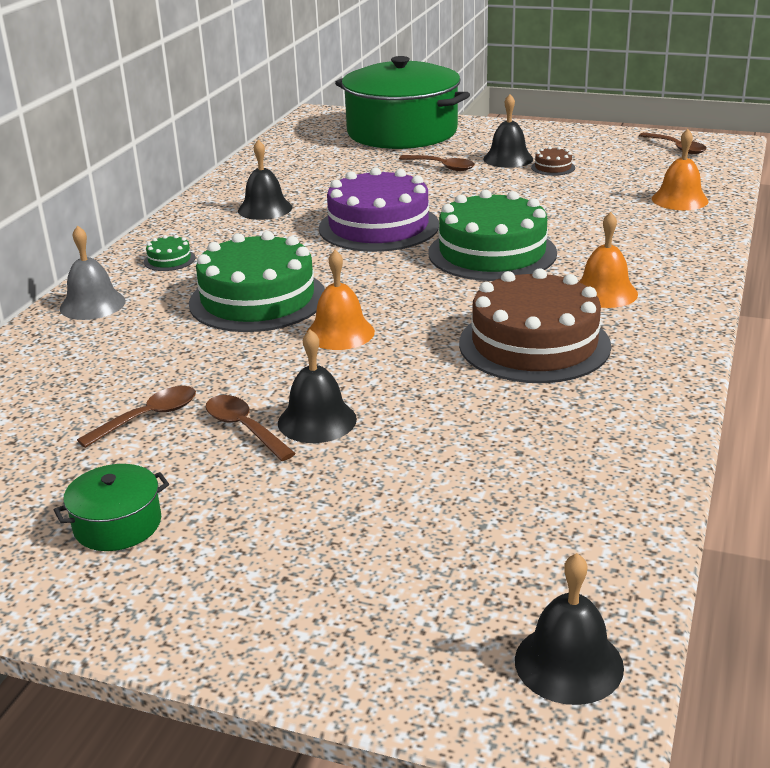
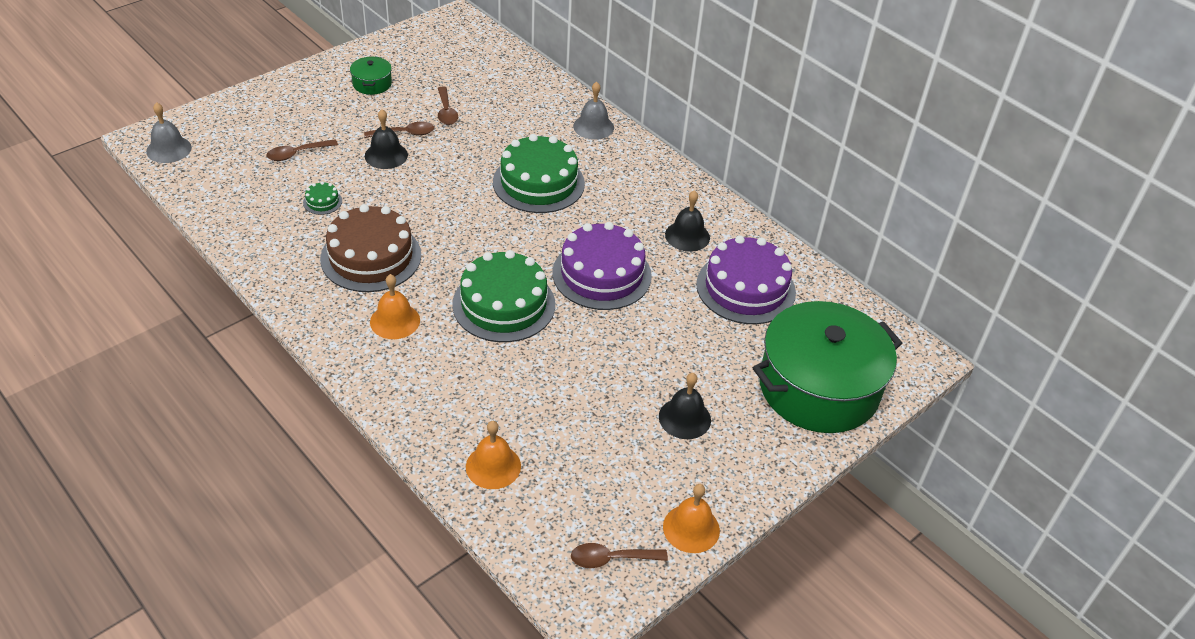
camera: 115 degrees right, 15 degrees up
(169, 260) = (632, 169): green cake -> green cake (322, 202)
(314, 173) = (745, 288): none -> purple cake
(340, 333) = (464, 195): orange bell -> orange bell (691, 528)
(442, 167) = (699, 366): brown spoon -> brown spoon (297, 154)
(553, 167) = (637, 434): brown cake -> none
(568, 663) = (169, 149): black bell -> grey bell

